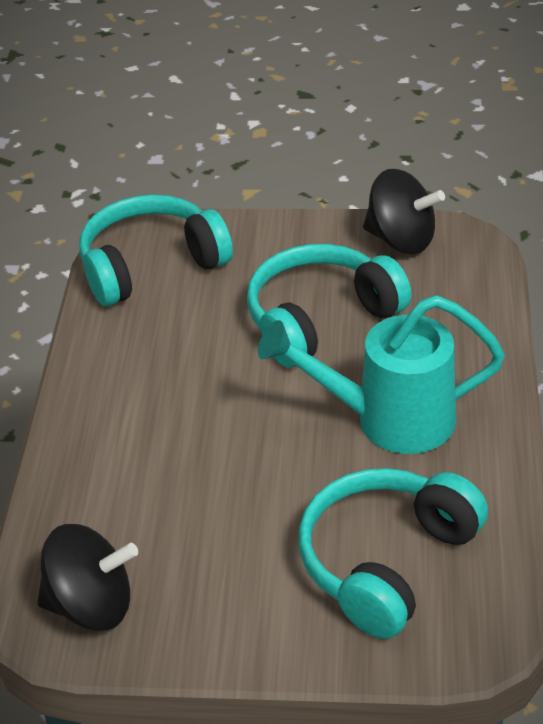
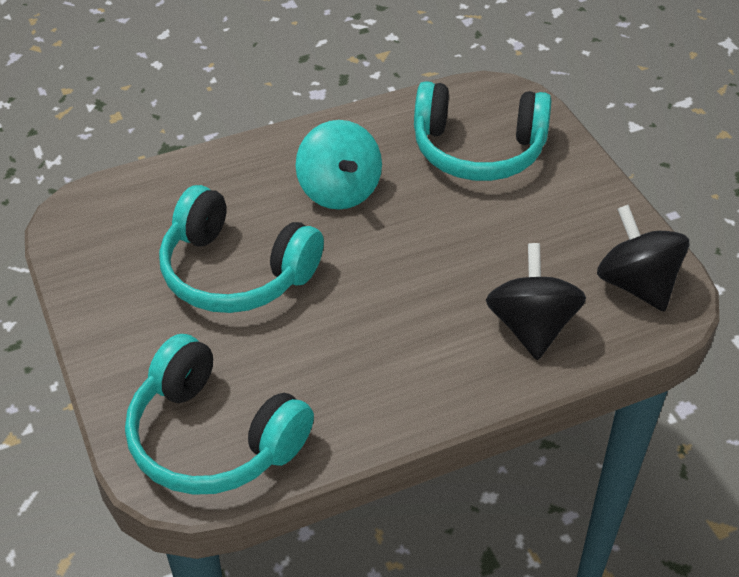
camera: 120 degrees left, 5 degrees up
(388, 420) = (339, 191): turquoise watering can -> turquoise spinning top
(401, 240) = (91, 255): black spinning top -> black spinning top (531, 327)

